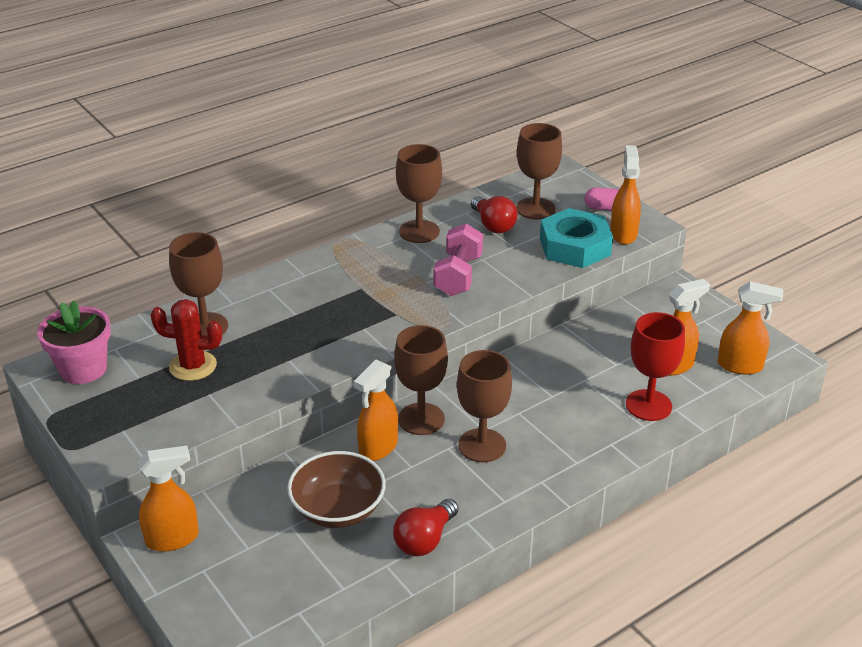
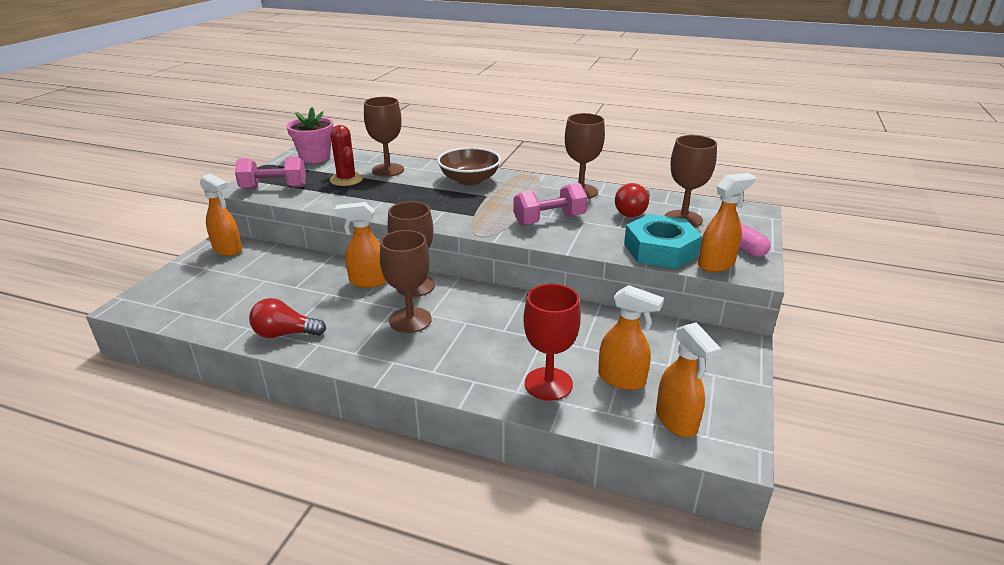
camera: 55 degrees right, 5 degrees down
(144, 430) = (274, 188): none -> pink dumbbell
(338, 509) = (293, 290): brown bowl -> brown bowl (469, 180)

